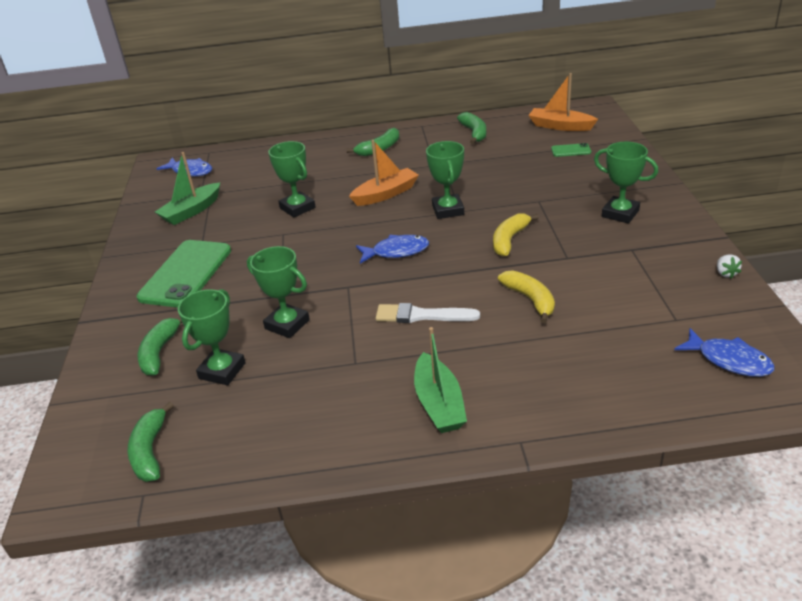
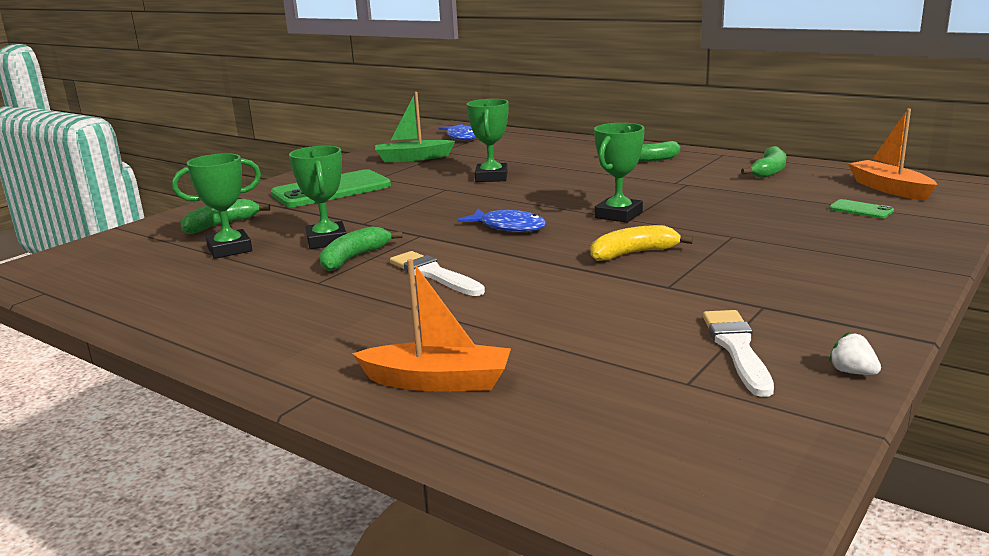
camera: 40 degrees right, 15 degrees down
(150, 451) = (98, 272): green banana -> green banana (354, 258)
(386, 194) = (584, 189): orange boat -> orange boat (438, 381)
(439, 404) = (313, 336): green boat -> none
(530, 300) = (556, 302): yellow banana -> none
(620, 213) = (814, 274): green trophy -> none
(663, 285) = (737, 348): none -> white brush
(726, 273) = (852, 372): white strawberry -> white strawberry turned 105 degrees clockwise
(729, 360) = (675, 448): blue fish -> none

